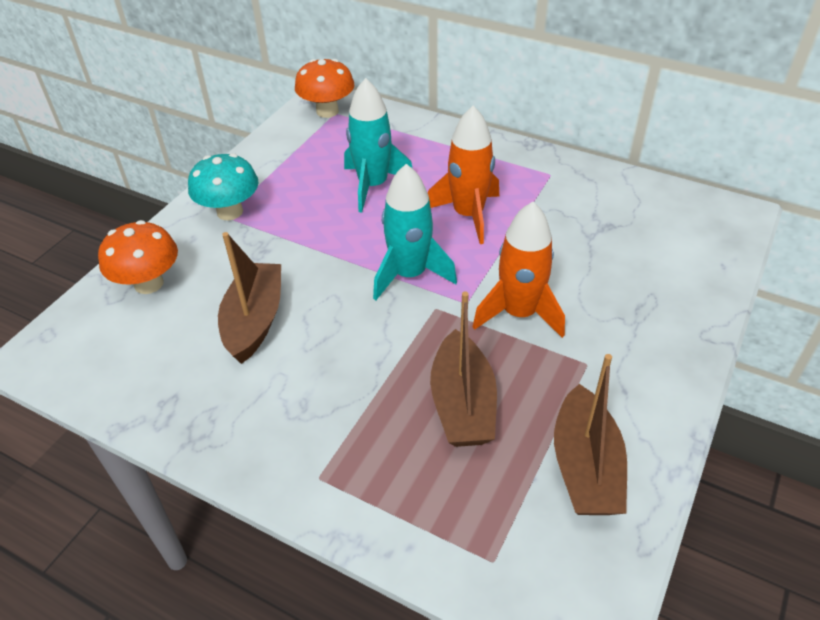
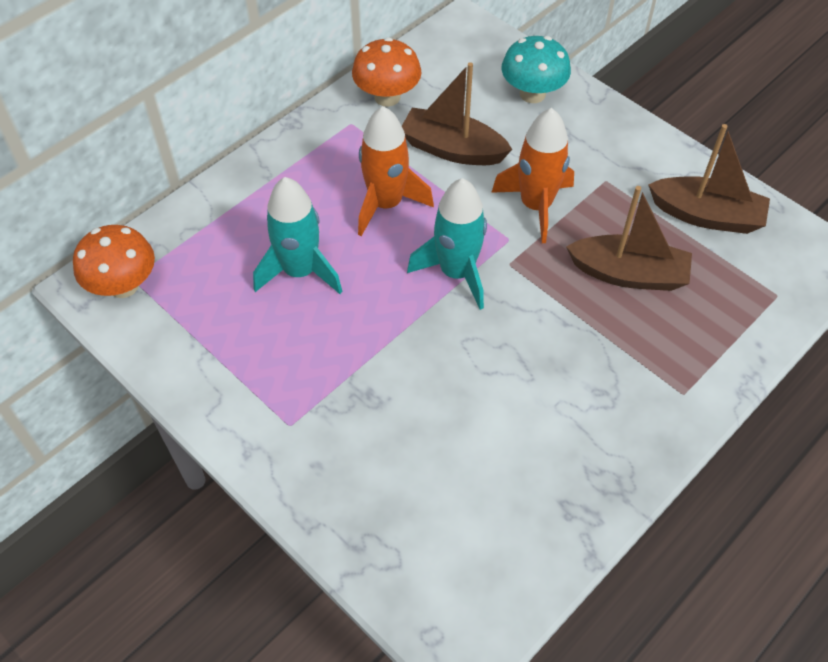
camera: 75 degrees left, 10 degrees up
(149, 283) = (382, 518): orange mushroom -> orange mushroom (387, 97)
(230, 212) = (283, 419): turquoise mushroom -> turquoise mushroom (532, 94)
(254, 320) = (478, 417): brown boat -> brown boat (452, 149)

